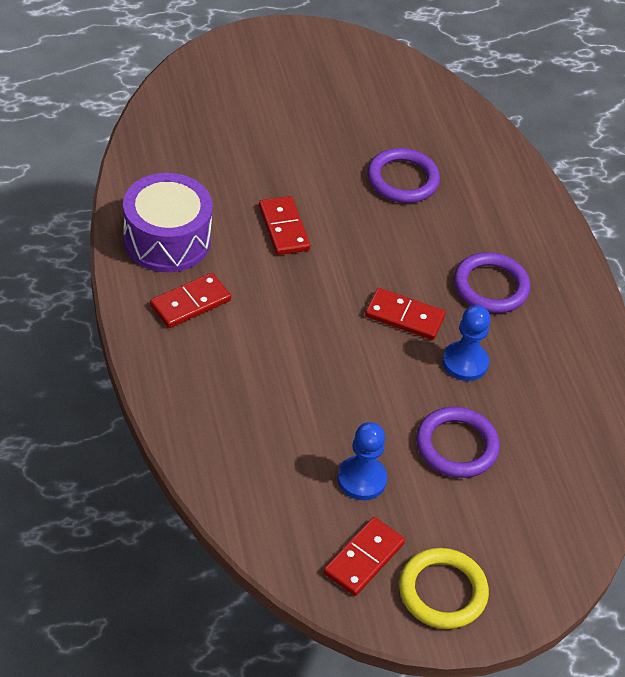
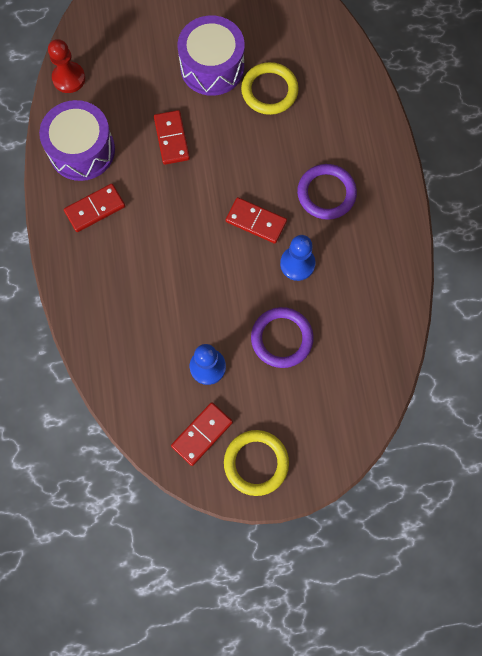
camera: 10 degrees right, 25 degrees up
(143, 164) = (69, 78): none -> red pawn
(326, 154) = (212, 67): none -> purple drum
(402, 179) = (269, 91): purple ring -> yellow ring

